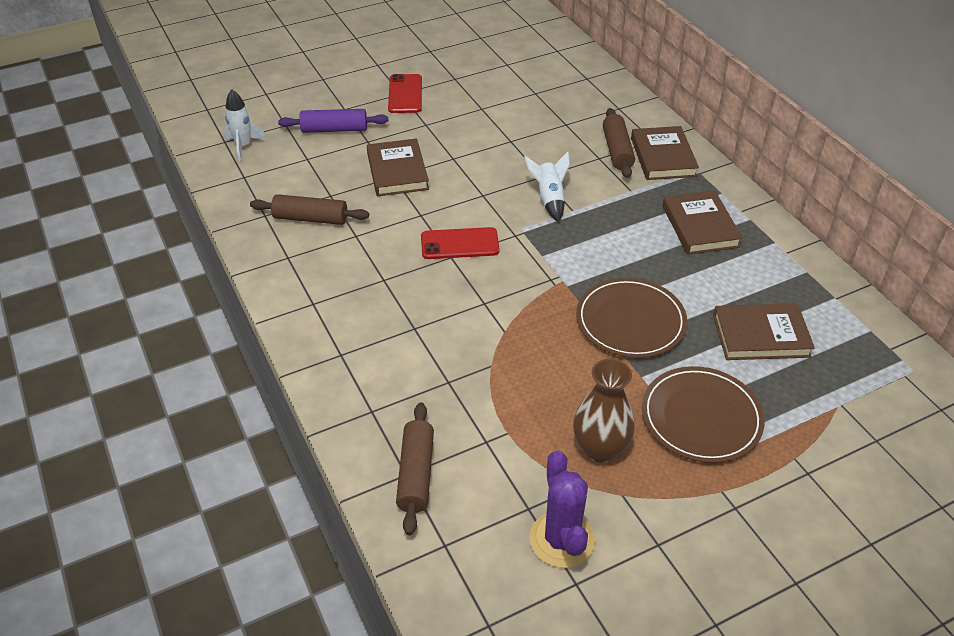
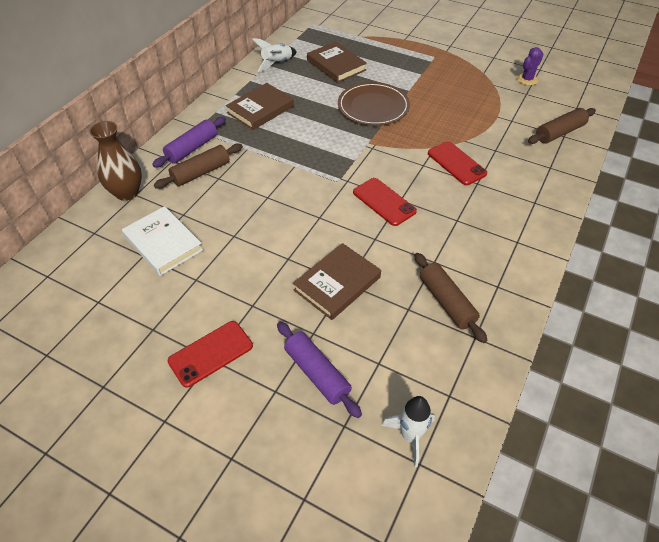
camera: 125 degrees left, 5 degrees up
(460, 331) = (456, 163): none -> red phone
(539, 105) = (163, 243): none -> white book
(549, 199) = (292, 181): white rocket -> white rocket (277, 63)
(562, 539) = (527, 79): purple cactus -> purple cactus, size x0.64
(600, 449) = (468, 86): brown vase -> brown vase (127, 193)
(663, 157) = (192, 148): brown book -> purple rolling pin
(701, 417) = (412, 66): brown plate -> none

